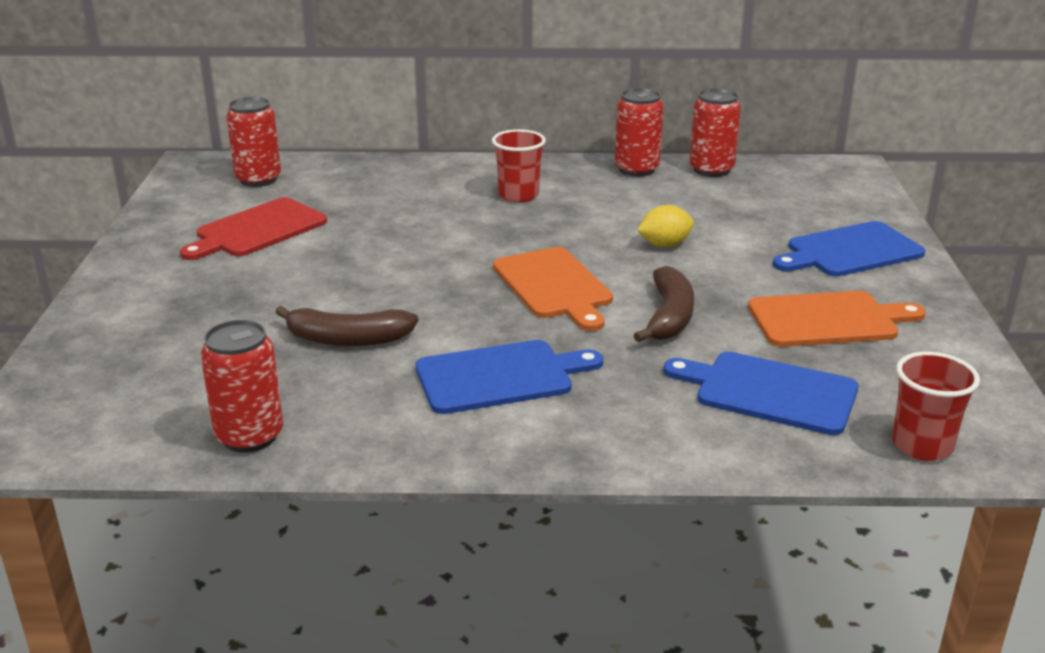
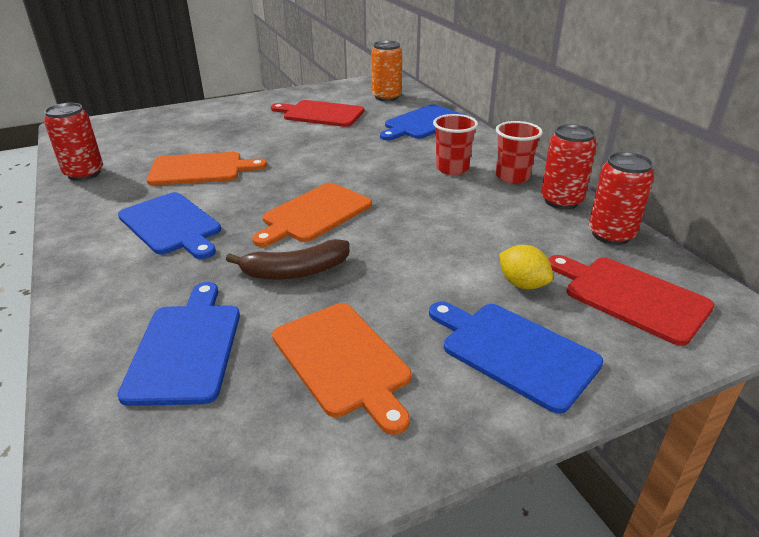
camera: 65 degrees right, 5 degrees up
(258, 179) = (386, 97): red can -> orange can
(347, 339) = (200, 169): brown banana -> orange cutting board
(377, 180) = (423, 123): none -> blue cutting board
(664, 245) = (425, 243): yellow lemon -> yellow lemon (522, 284)
(804, 192) = (630, 297): none -> red cutting board
(922, 446) = (107, 468): red cup -> red cup (512, 177)

